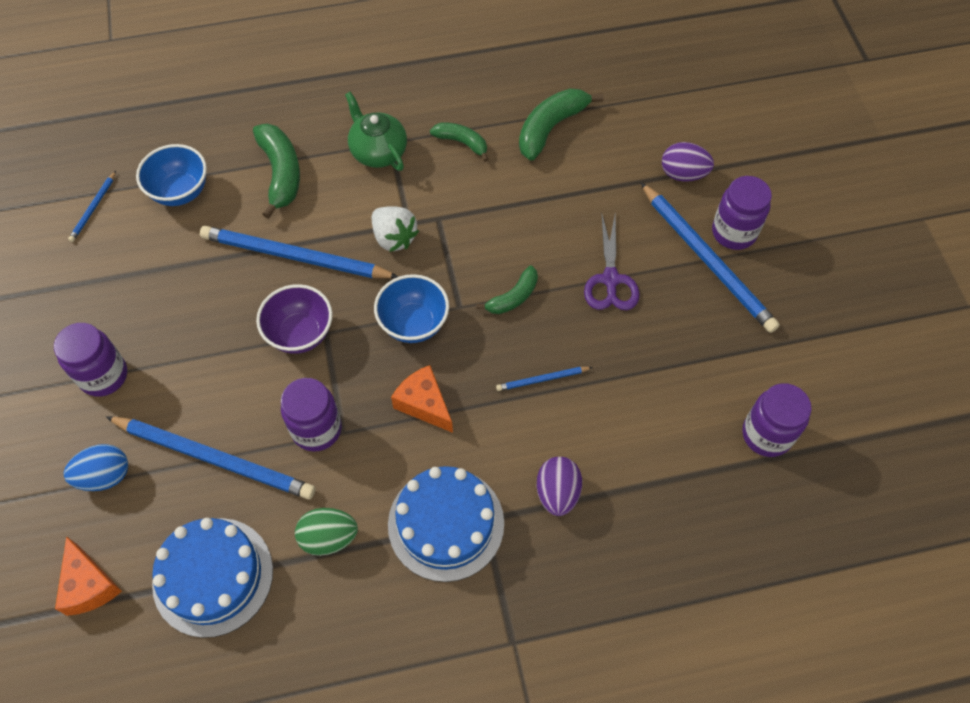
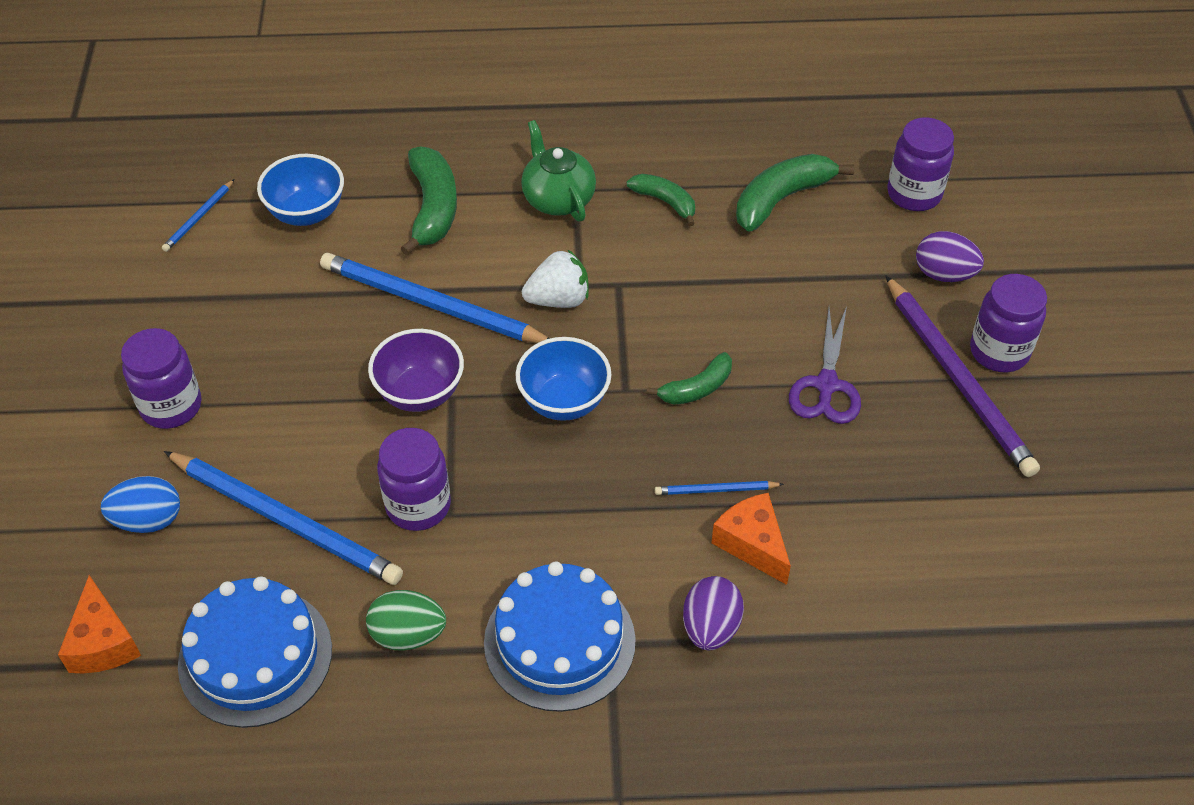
camera: 10 degrees right, 10 degrees down
(394, 238) = (558, 299): white strawberry -> white strawberry turned 75 degrees counterclockwise
(424, 404) = (559, 496): orange cheese -> orange cheese (752, 544)
(707, 260) = (958, 379): blue pencil -> purple pencil
(766, 434) = (1001, 600): purple jar -> purple jar (914, 194)

